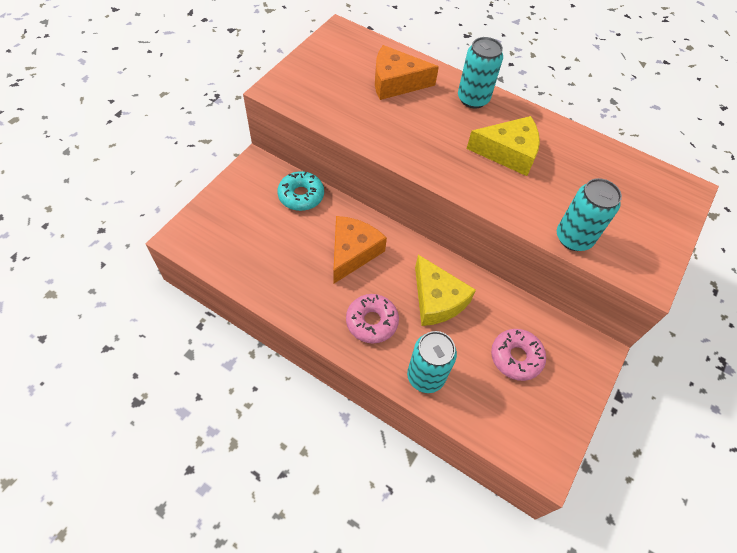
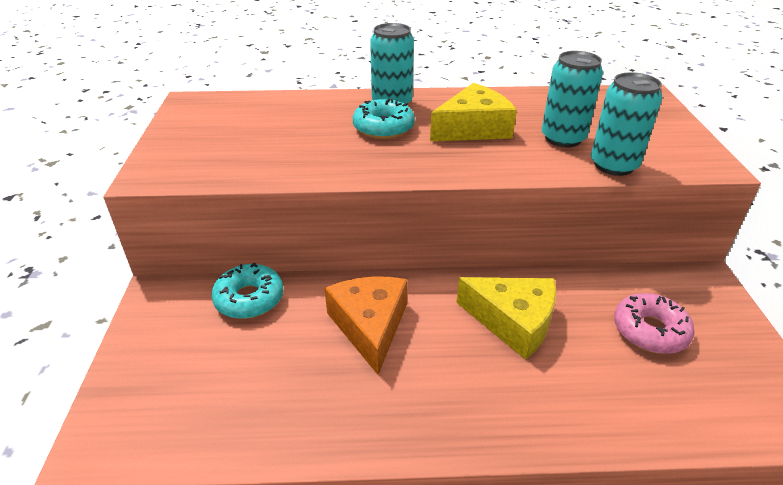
camera: 30 degrees left, 20 degrees down
(371, 322) = (466, 391): pink donut -> none
(396, 82) = (297, 119): orange cheese -> none
(425, 376) = (589, 414): turquoise can -> turquoise can (563, 138)
(446, 120) = (383, 128): none -> turquoise donut

